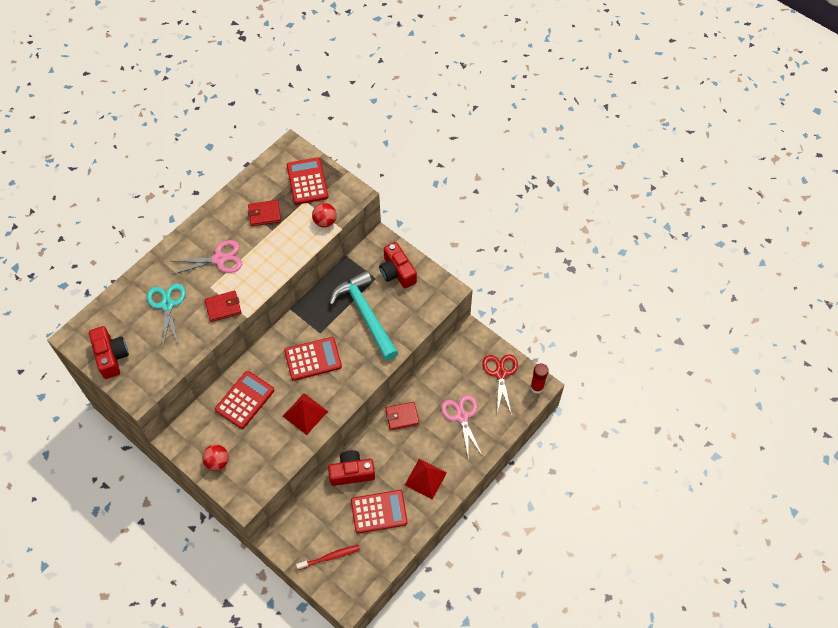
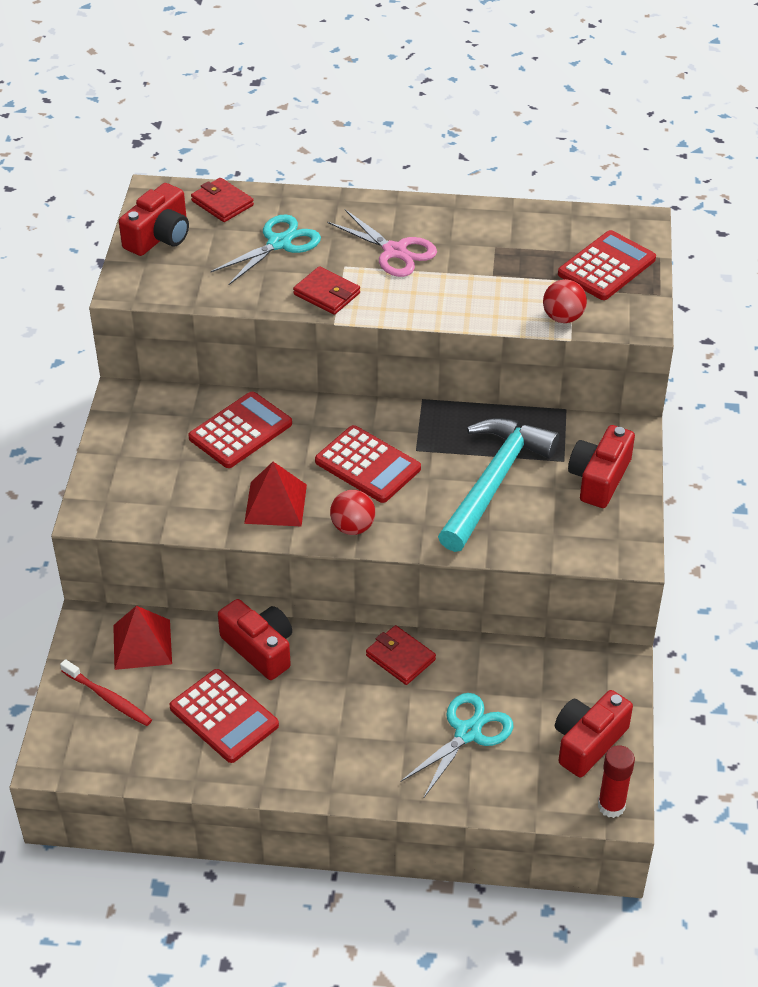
camera: 55 degrees right, 15 degrees down
(217, 462) = (125, 455): red ball -> red ball (352, 527)
(245, 400) = (240, 431): red calculator -> red calculator turned 45 degrees counterclockwise
(264, 214) = (508, 255): red wallet -> red wallet (222, 203)
(425, 478) = (324, 744): red pyramid -> red pyramid (142, 644)
(462, 416) = (467, 732): pink scissors -> turquoise scissors
(500, 374) = (588, 742): red scissors -> red camera

